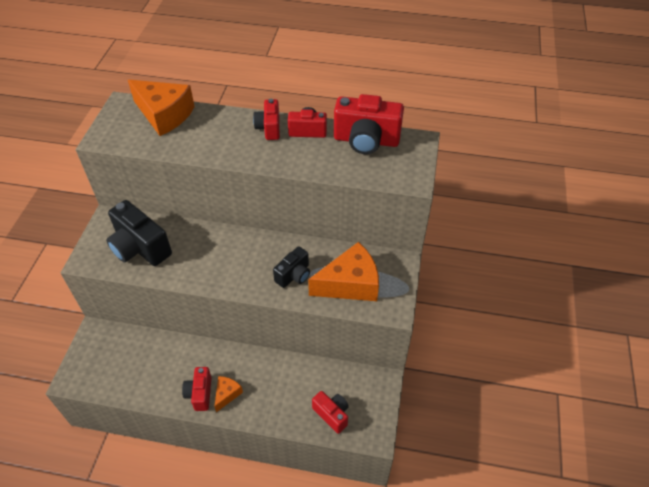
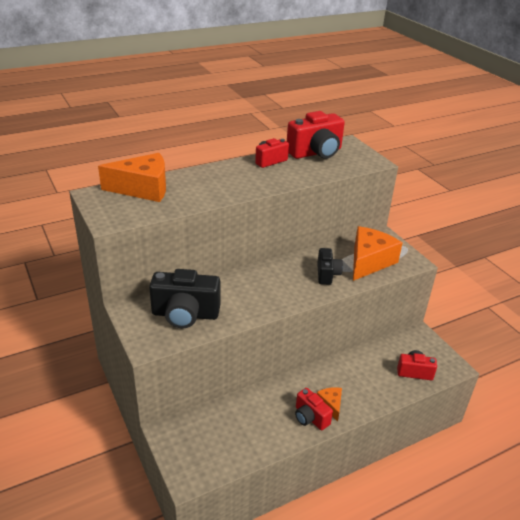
camera: 40 degrees left, 15 degrees down
(269, 128) = (240, 168): red camera -> none

